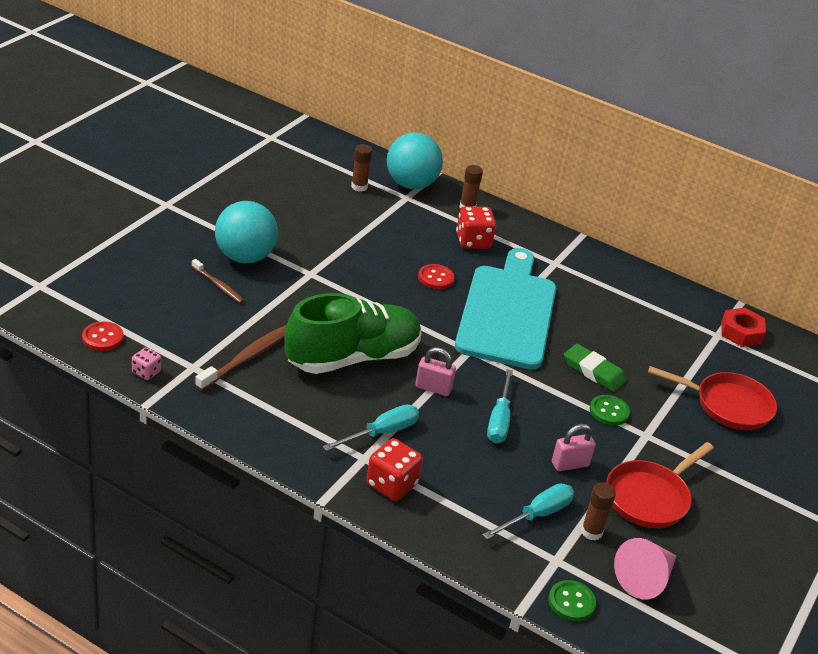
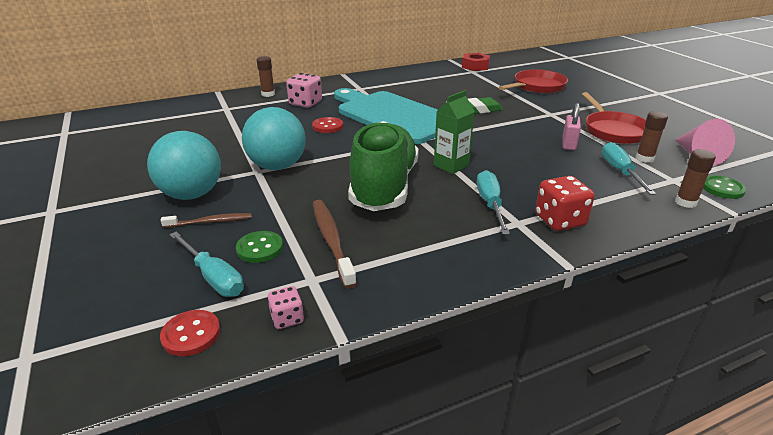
camera: 50 degrees left, 5 degrees down
(359, 187) = (186, 120): brown glue stick -> brown glue stick (685, 202)
(411, 184) = (215, 103): turquoise ball -> turquoise ball (277, 166)
(433, 388) = (451, 165): pink padlock -> green carton
(473, 241) = (305, 103): red dice -> pink dice
(499, 420) = (506, 153): turquoise screwdriver -> turquoise screwdriver (213, 277)
(609, 411) = (521, 117): green button -> green button (260, 248)

